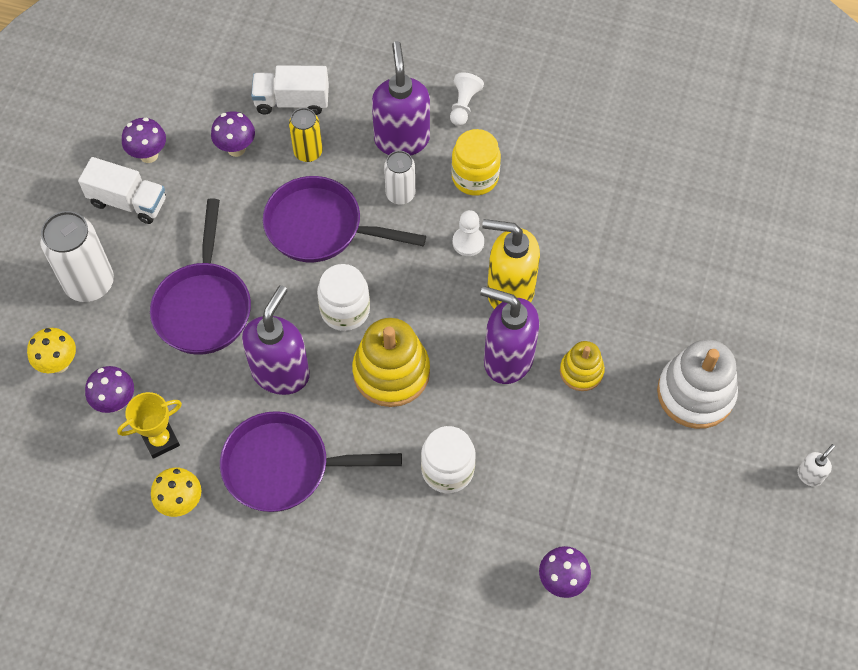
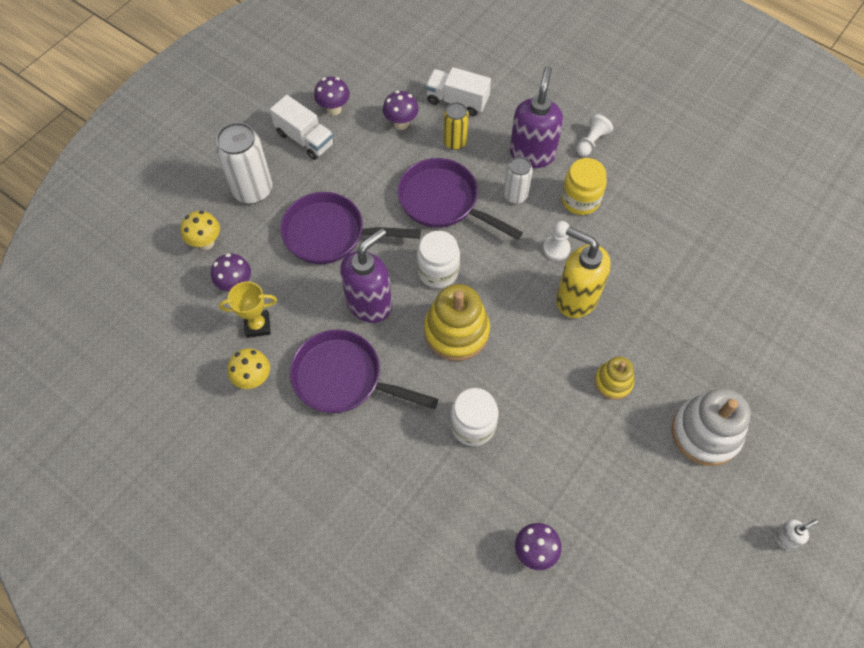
camera: 20 degrees right, 0 degrees up
(203, 306) = (330, 234): purple pan -> purple pan turned 75 degrees clockwise
(507, 359) = (555, 352): purple soap dispenser -> none

